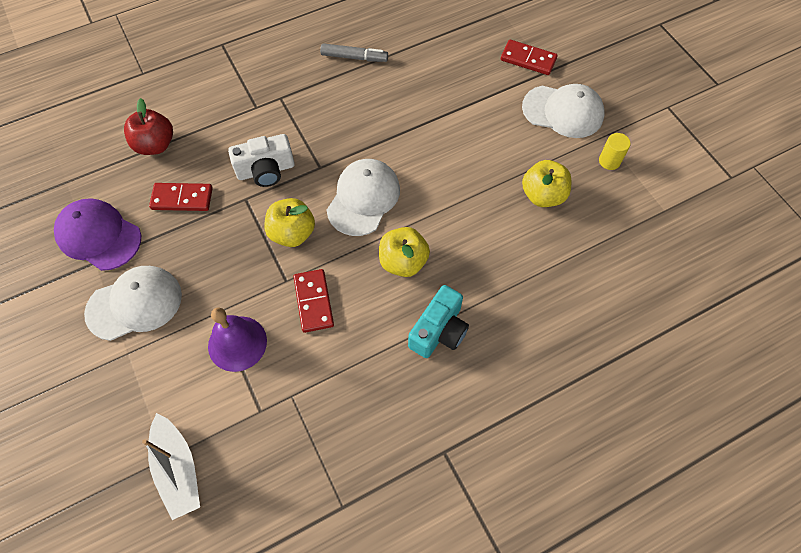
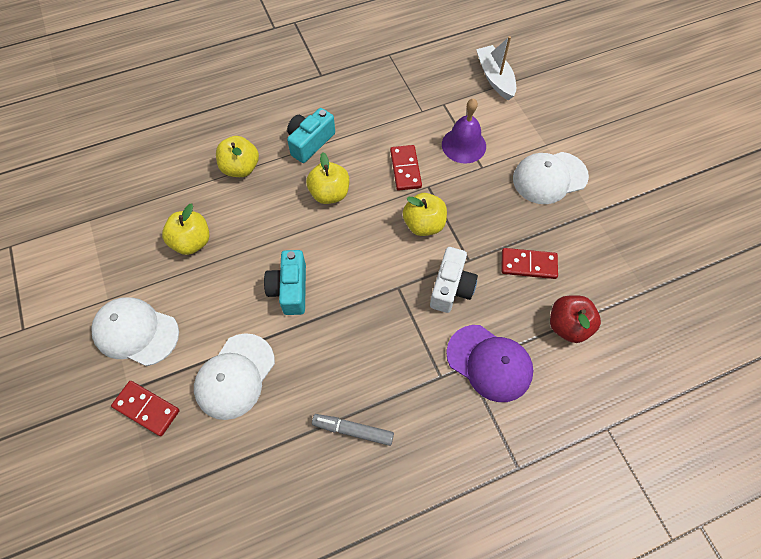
camera: 175 degrees left, 0 degrees up
(99, 236) = (596, 235): purple cap -> purple cap (489, 363)
(266, 170) = (451, 288): white camera -> white camera turned 120 degrees clockwise
(363, 198) = (358, 252): white cap -> white cap (235, 376)
(428, 157) = (290, 289): none -> turquoise camera
(517, 287) = (241, 168): none -> yellow apple
(609, 161) = (115, 271): yellow cylinder -> none

